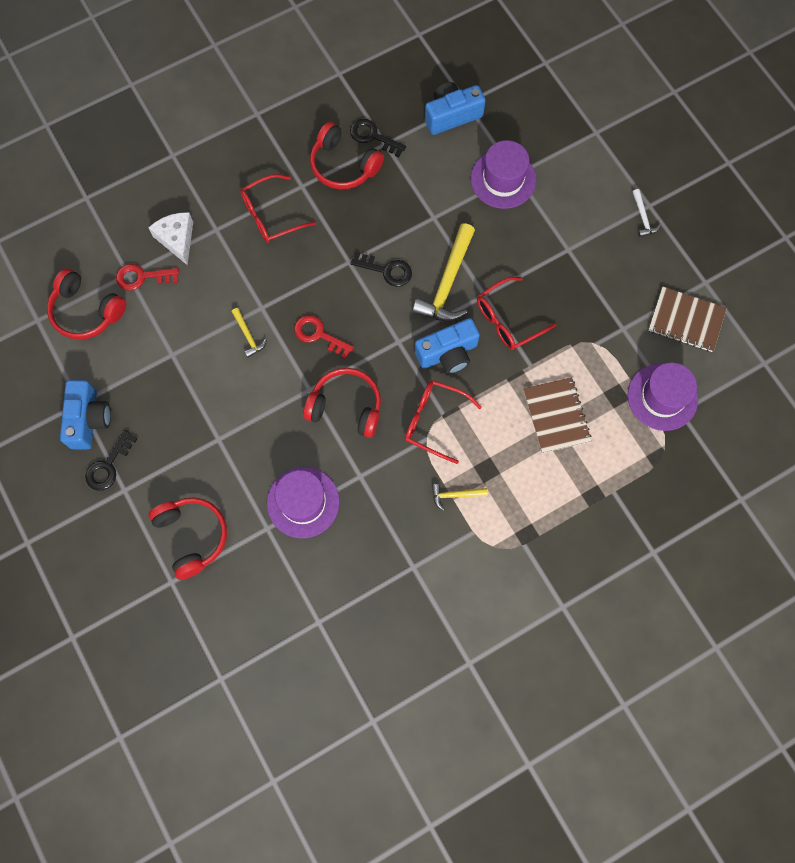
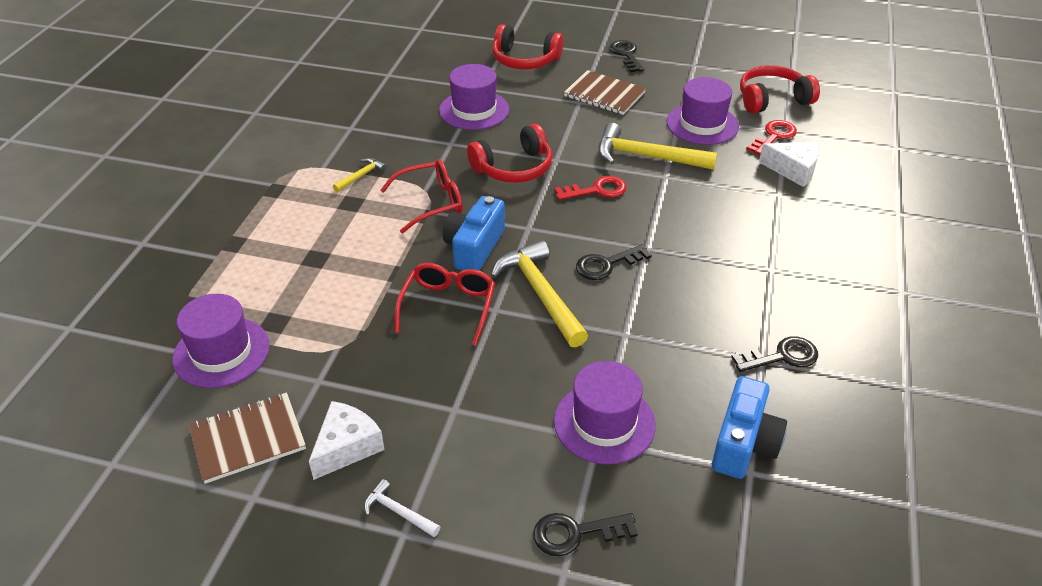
camera: 135 degrees right, 30 degrees down
(89, 419) = (674, 62): blue camera -> none
(169, 332) = (702, 124): none -> purple hat
(248, 335) = (647, 157): yellow hammer -> yellow hammer, size x2.08
(271, 215) = (757, 232): red glasses -> none
(343, 165) = (766, 311): red headphones -> none
(556, 416) = (323, 271): brown notebook -> brown notebook (604, 94)
(574, 142) = (575, 533): none -> black key
(639, 273) = (347, 447): none -> white cheese

